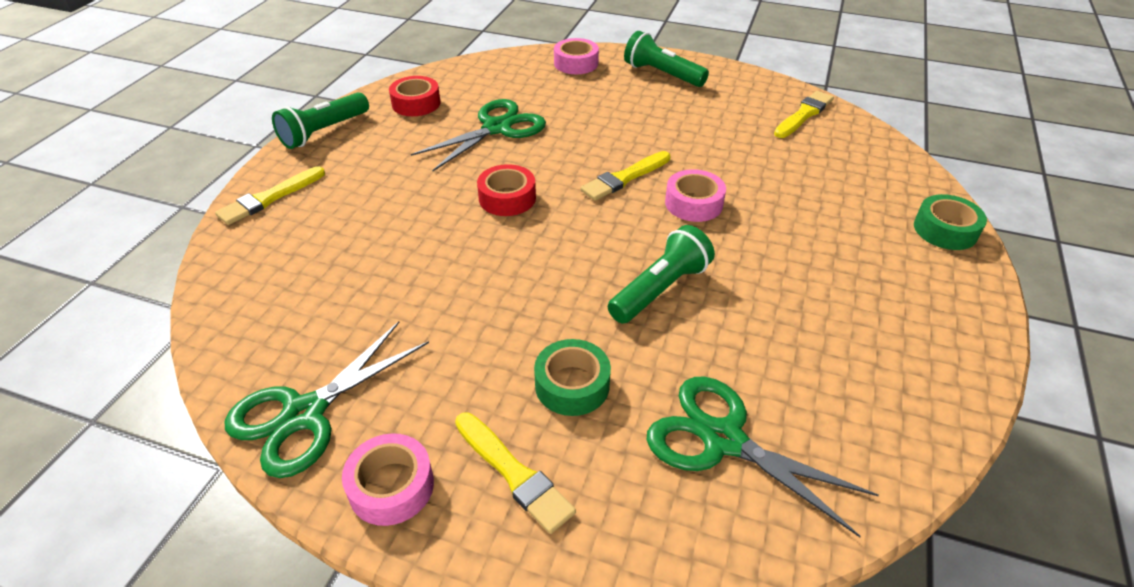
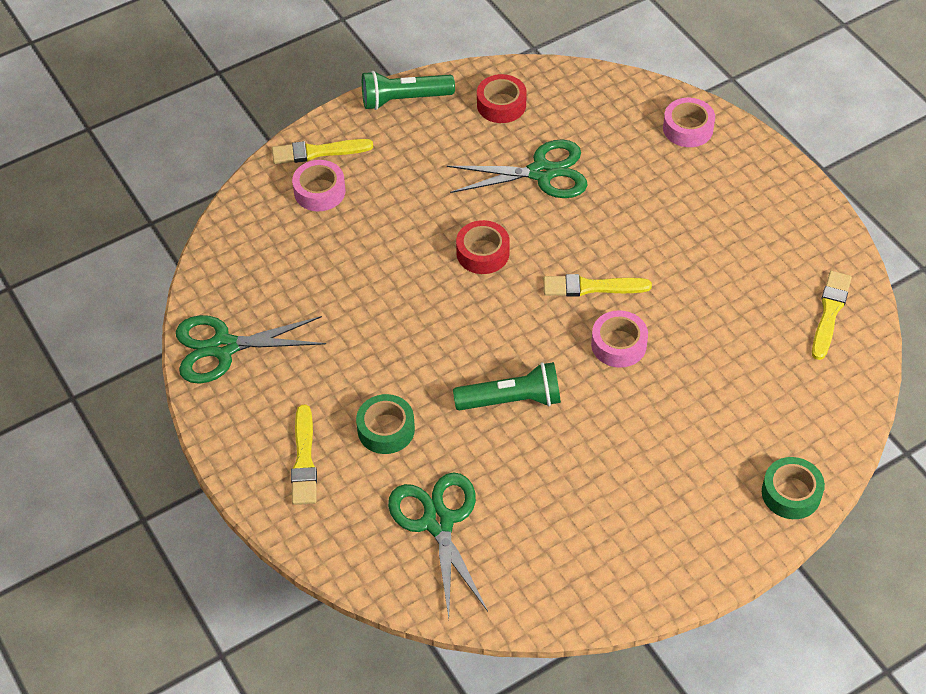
camera: 40 degrees right, 10 degrees up
(391, 486) = (236, 423): pink tape -> pink tape (319, 191)
(662, 74) = (754, 188): green flashlight -> none
(804, 114) = (829, 312): yellow brush -> yellow brush turned 60 degrees counterclockwise

